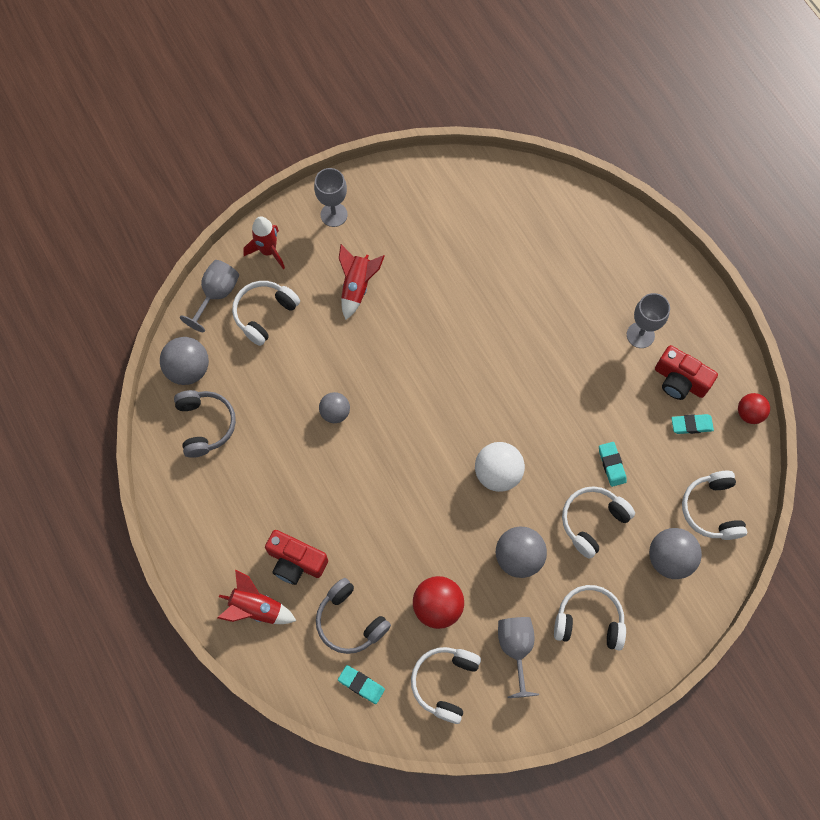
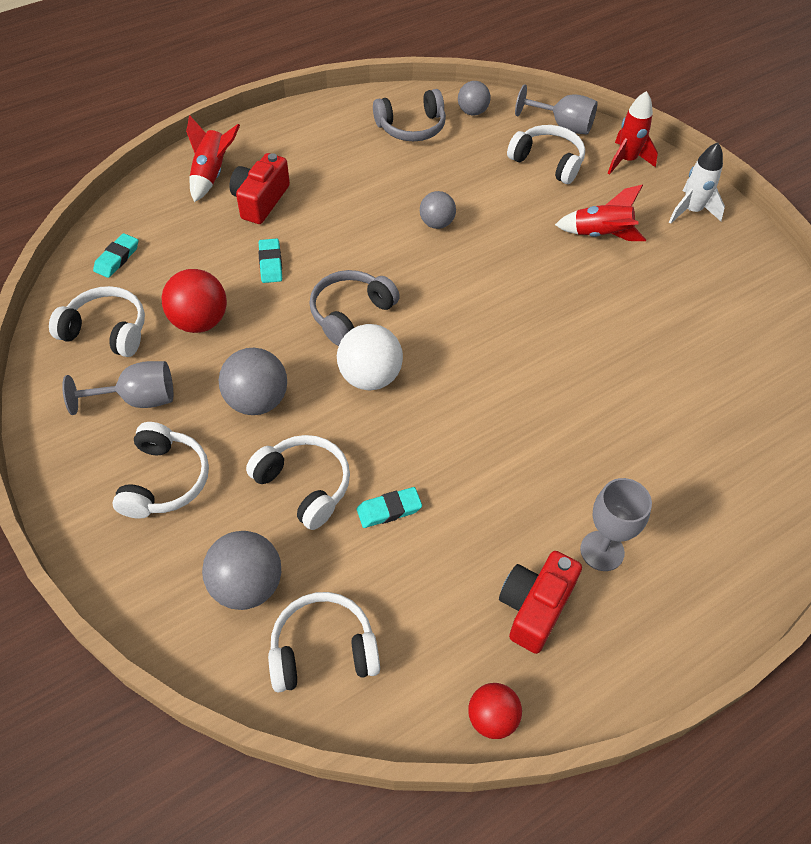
camera: 85 degrees right, 15 degrees down
(188, 369) = (472, 112): grey ball -> grey ball, size x0.64
(334, 214) = (691, 211): grey goblet -> white rocket
(350, 621) = (190, 246): grey headphones -> grey headphones (350, 313)
(691, 425) = (462, 623): turquoise eraser -> turquoise eraser (270, 263)

